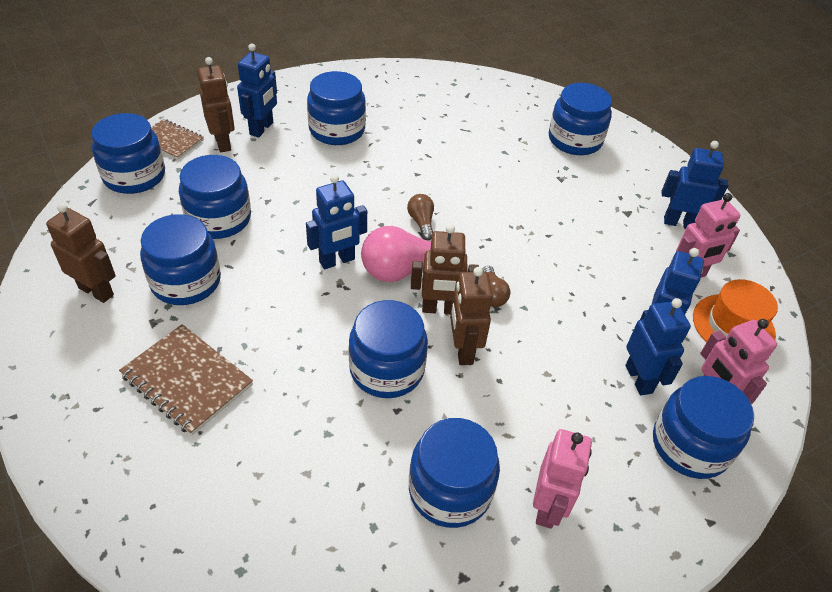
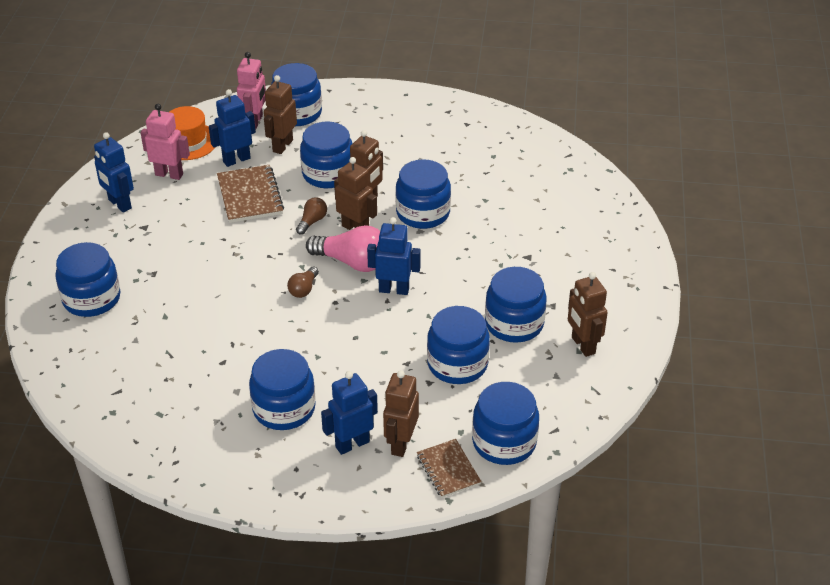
camera: 140 degrees left, 5 degrees down
(187, 380) = (549, 260): brown notebook -> brown notebook (250, 196)
(450, 490) = (441, 151): blue jar -> blue jar (328, 174)
(548, 507) = (400, 126): pink robot -> none
(639, 379) = (282, 146): blue robot -> brown robot

